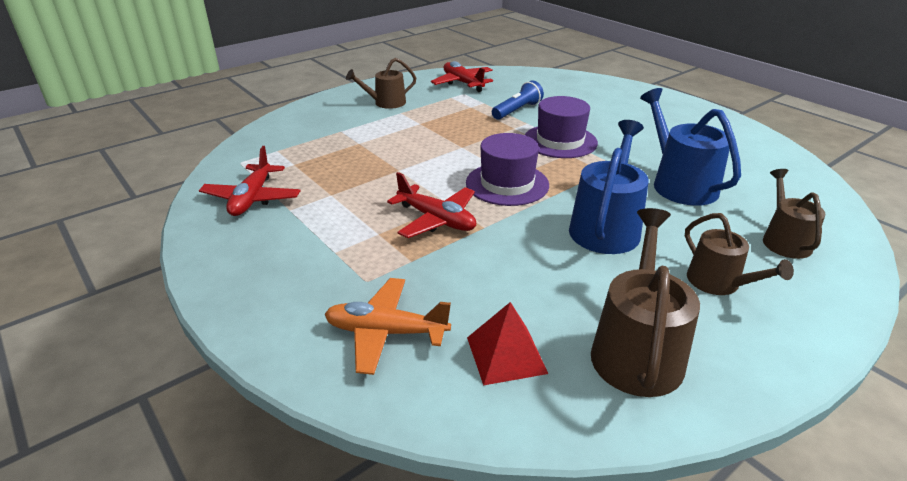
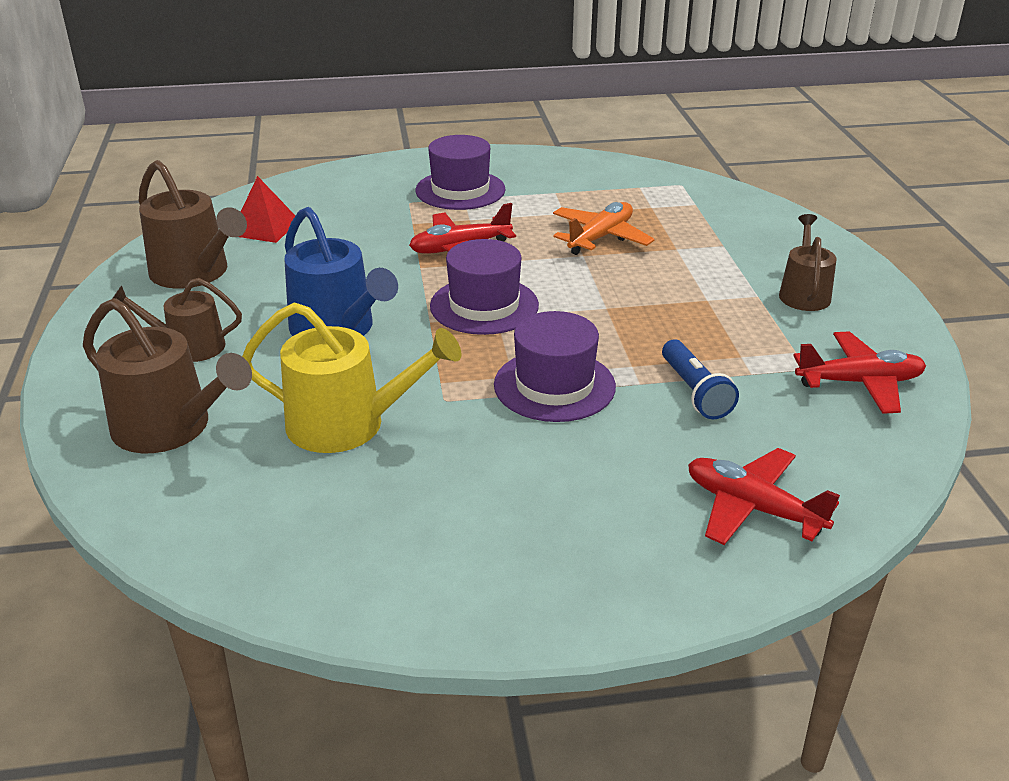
camera: 120 degrees right, 0 degrees up
(252, 198) = (593, 180): red plane -> red plane (753, 508)
(317, 260) = (460, 190): none -> purple hat
(386, 332) = (344, 196): orange plane -> orange plane (600, 237)
(679, 184) = (347, 424): blue watering can -> yellow watering can
(784, 240) = (170, 428): brown watering can -> brown watering can, size x1.58

